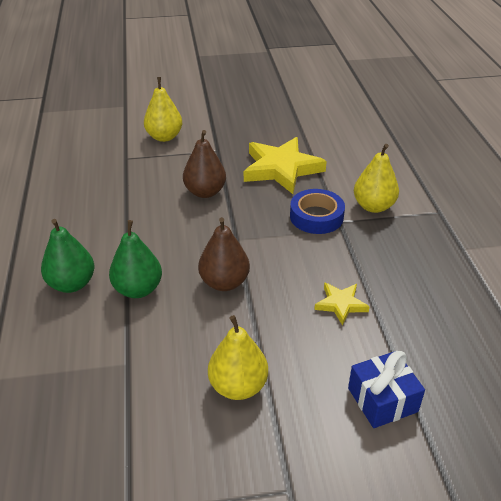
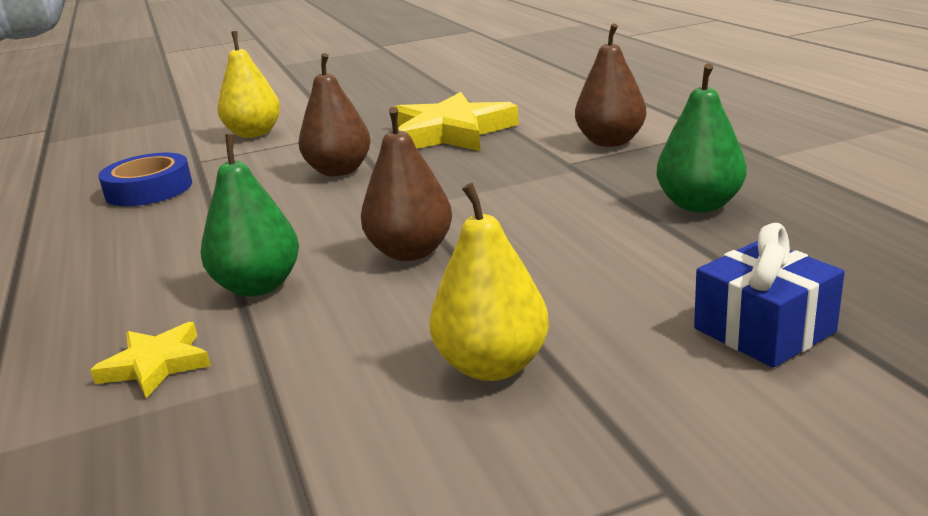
camera: 10 degrees left, 15 degrees down
(72, 284) = (131, 302): green pear -> green pear (699, 205)
(316, 216) = (529, 164): blue tape -> blue tape (149, 189)
(340, 304) = (621, 240): yellow star -> yellow star (156, 365)
(373, 206) = (610, 142): yellow pear -> brown pear

